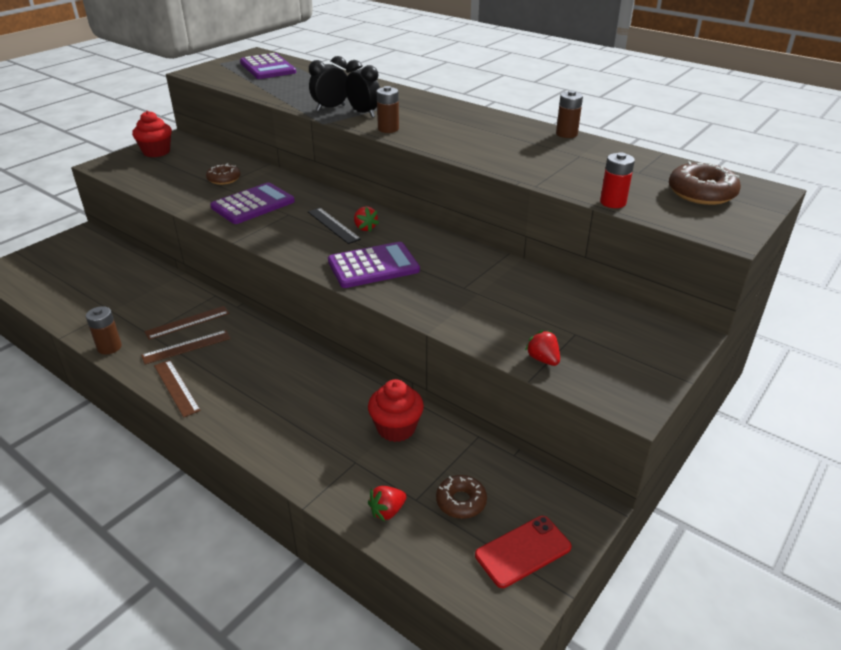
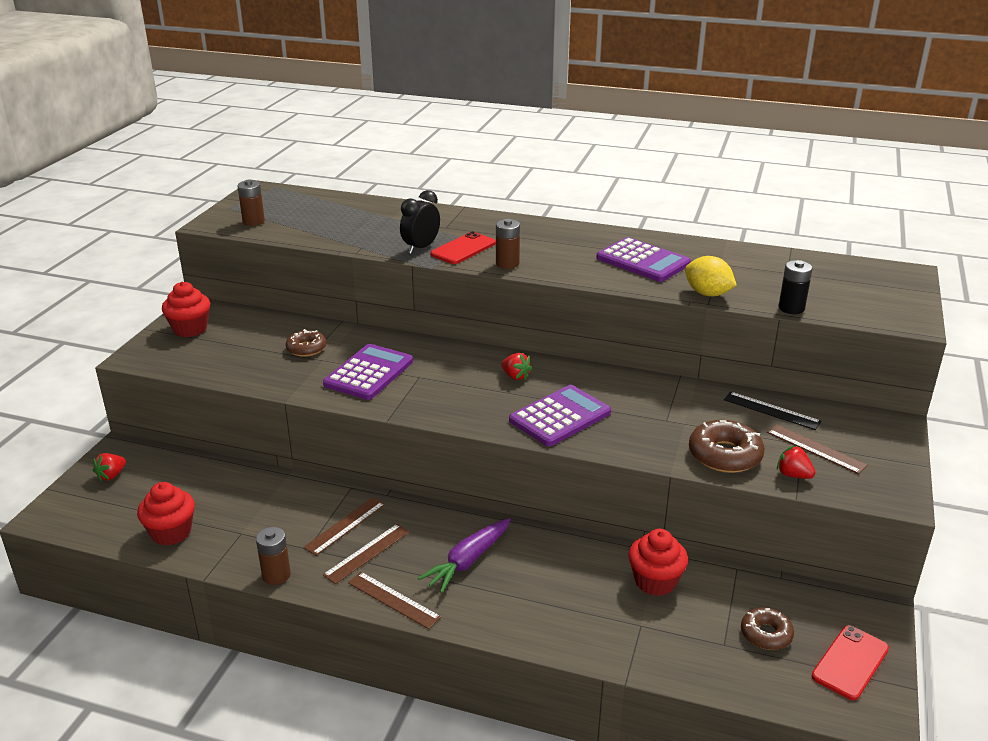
camera: 20 degrees left, 5 degrees down
(66, 299) = (171, 532): none -> red cupcake
(256, 372) = (468, 561): none -> purple carrot
(267, 68) = (295, 206): purple calculator -> purple calculator (643, 261)
(333, 225) = (479, 380): black ruler -> black ruler (771, 410)
(364, 113) = (463, 249): black clock -> red phone
(387, 511) = (706, 663): red strawberry -> red strawberry (111, 475)
(542, 178) = (707, 294): none -> yellow lemon
(566, 134) = (688, 241): brown battery -> brown battery (253, 221)
(585, 341) = (815, 449): none -> brown ruler
(613, 202) = (791, 308): red battery -> black battery
(701, 193) = (857, 284): brown donut -> brown donut (725, 455)

